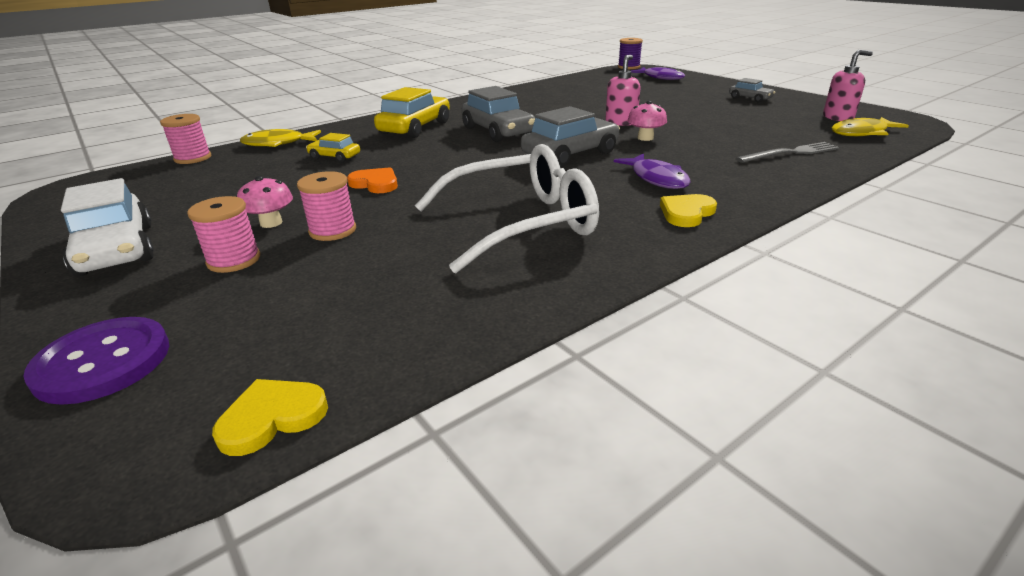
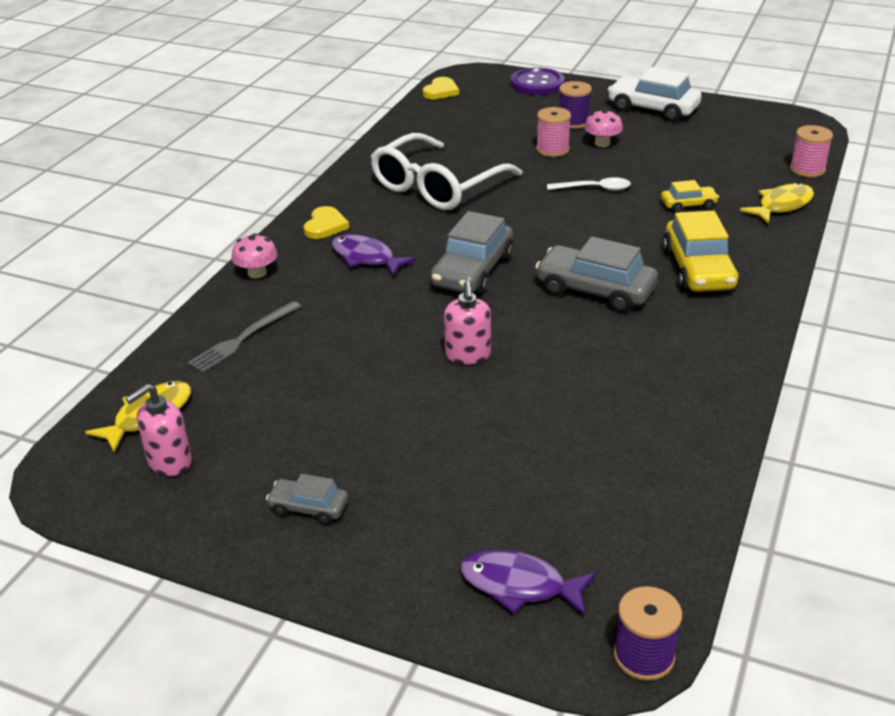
camera: 150 degrees right, 5 degrees up
(234, 260) = (573, 122): pink spool -> purple spool
(375, 183) = (594, 189): orange heart -> white spoon
(645, 138) = (415, 325): pink mushroom -> pink mushroom (257, 273)

